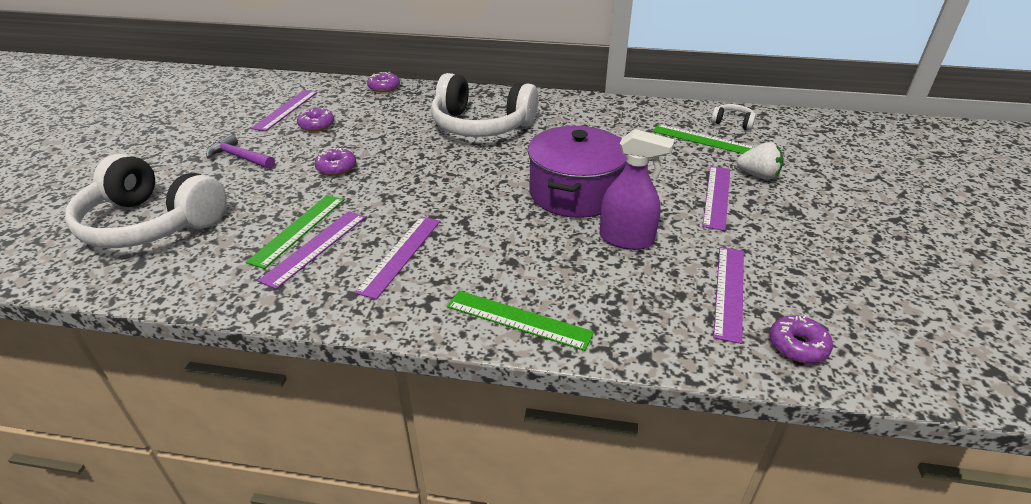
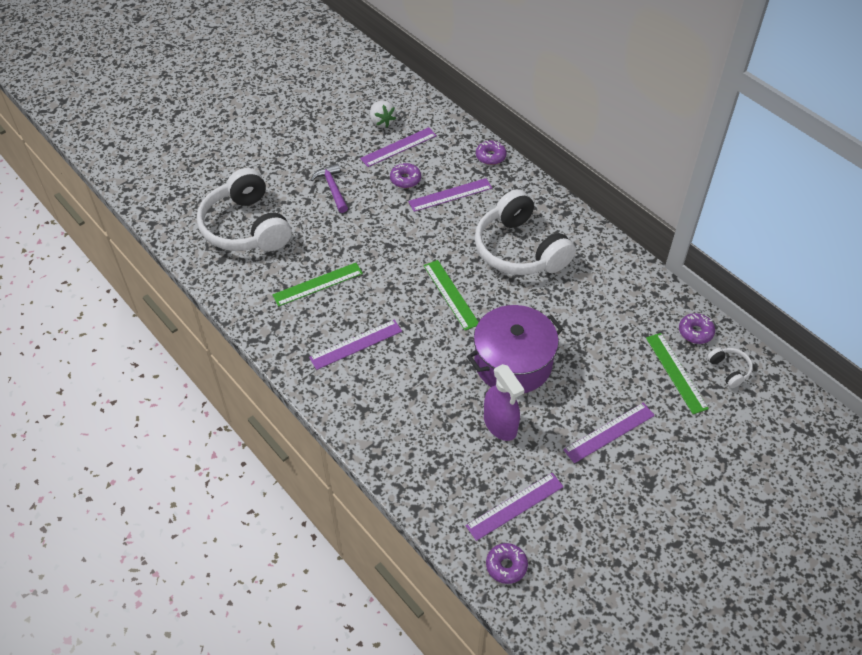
camera: 40 degrees right, 15 degrees up
(315, 247) = (315, 306): purple ruler -> purple ruler (450, 195)
(336, 168) = (382, 237): purple donut -> purple donut (695, 332)
(518, 319) = (375, 436): green ruler -> green ruler (451, 294)
(758, 175) = (669, 435): white strawberry -> white strawberry (382, 122)

